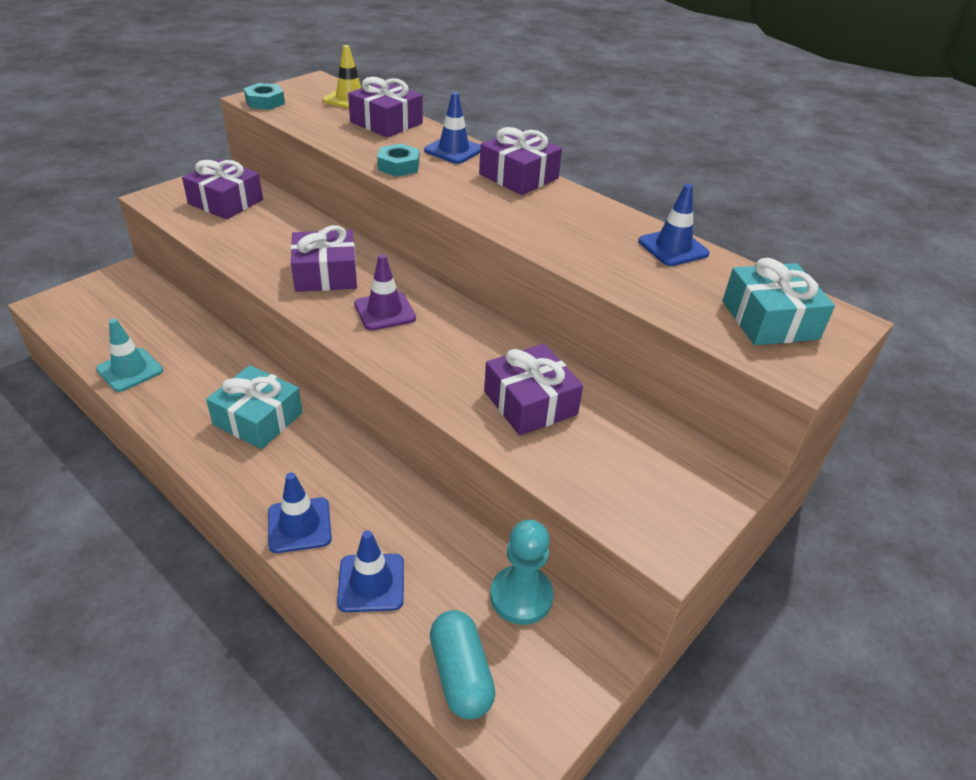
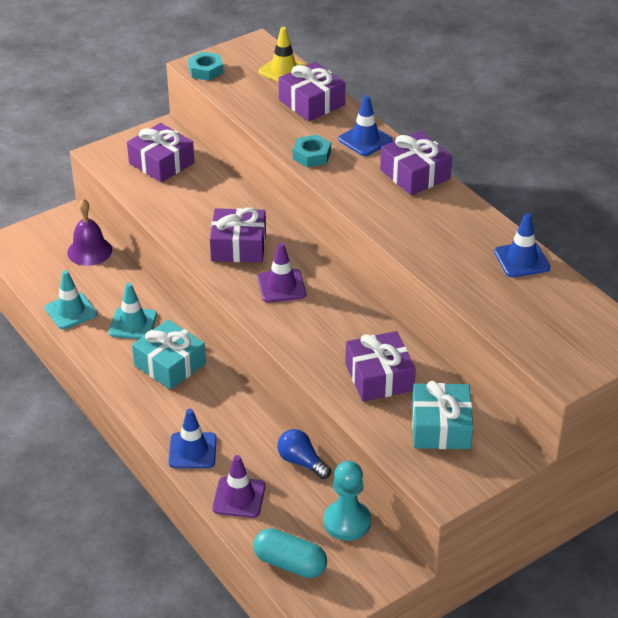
camera: 15 degrees right, 0 degrees up
(152, 304) = (89, 251): none -> purple bell
(208, 377) = (133, 324): none -> turquoise traffic cone
(371, 583) = (239, 497): blue traffic cone -> purple traffic cone
(443, 521) = (301, 462): none -> blue light bulb
(460, 674) = (290, 564): turquoise capsule -> turquoise capsule turned 60 degrees counterclockwise
(769, 320) = (569, 333): turquoise gift -> turquoise gift (440, 427)

